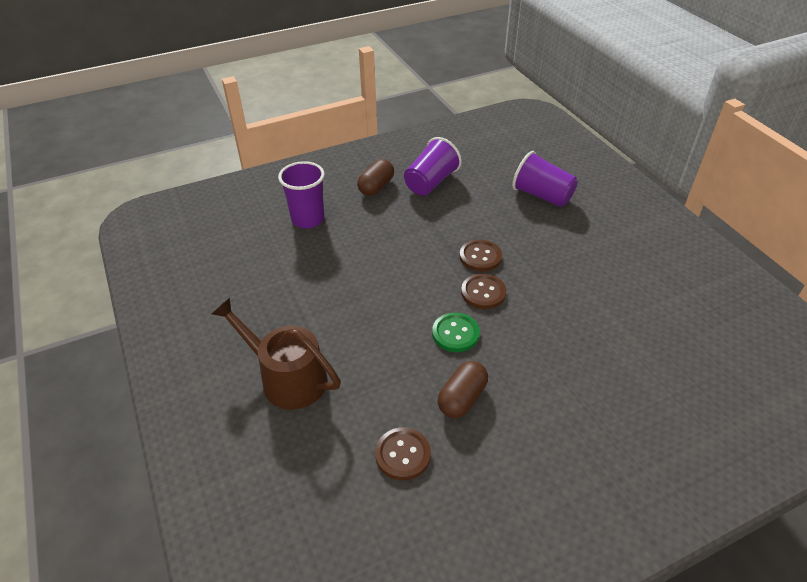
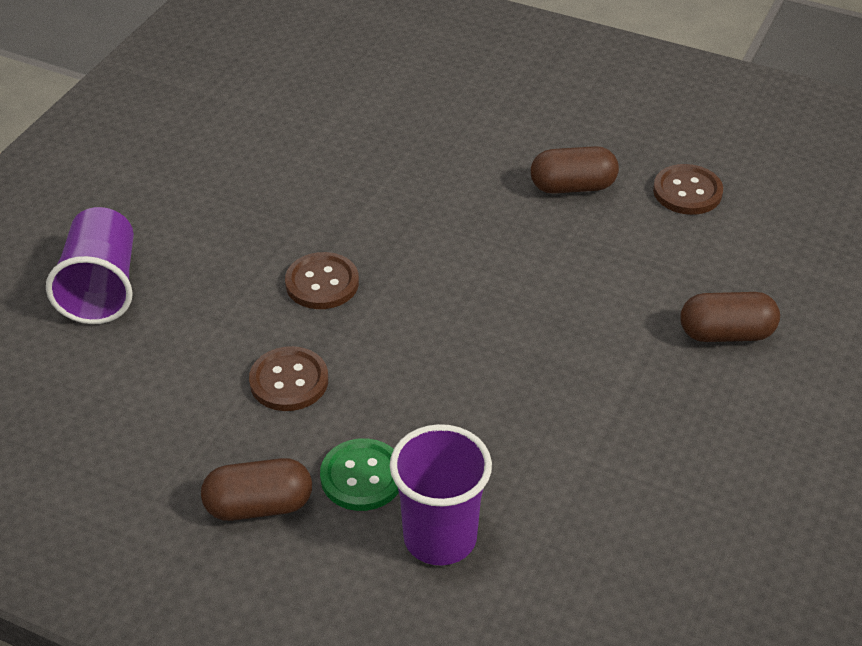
camera: 130 degrees left, 0 degrees up
(287, 378) = (726, 334): brown watering can -> brown capsule
(431, 182) = (178, 438): purple cup -> none
(455, 333) = (489, 236): green button -> green button (362, 477)
(483, 292) = (392, 247): brown button -> brown button (289, 381)

